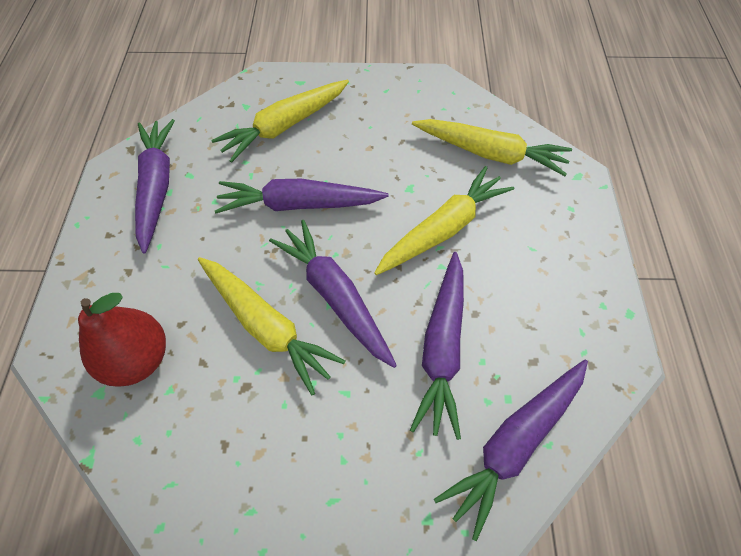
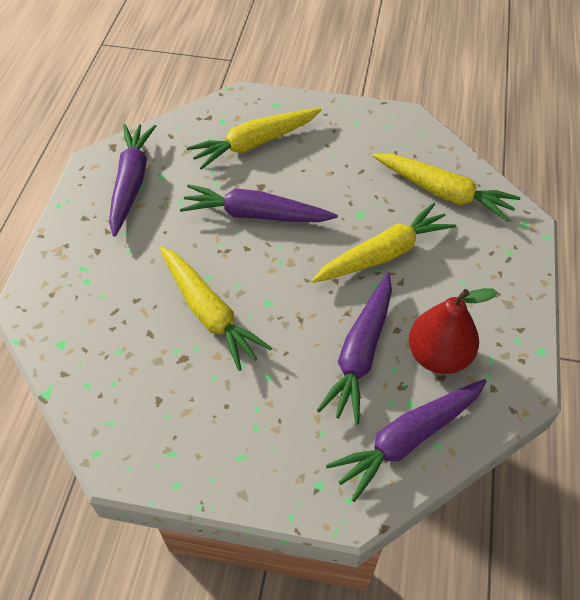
camera: 10 degrees right, 5 degrees down
(137, 359) = (96, 322): red pear -> red pear (438, 356)
(335, 296) = (273, 297): purple carrot -> none

